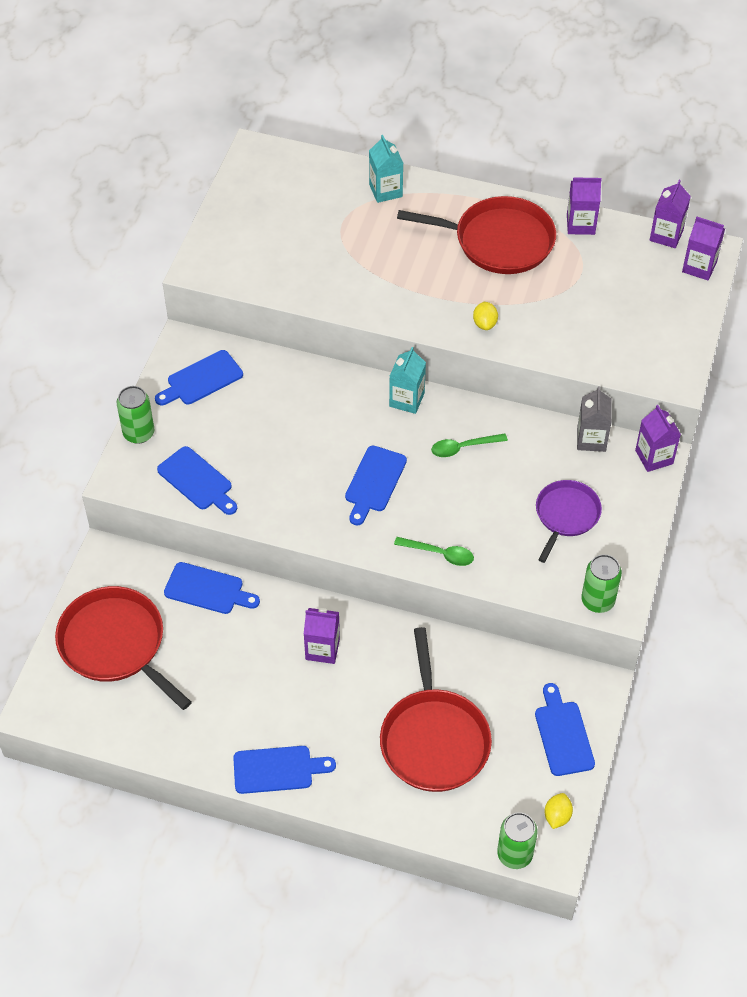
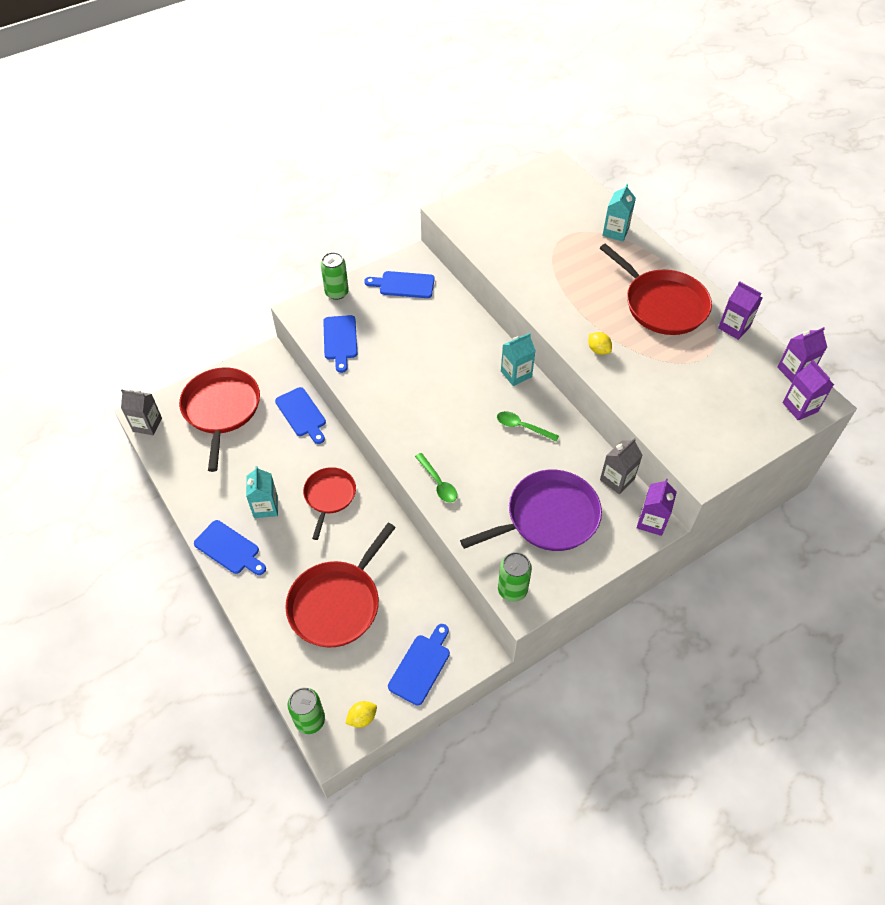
camera: 40 degrees right, 0 degrees up
(50, 716) = (147, 424): none -> grey carton
(270, 705) = (265, 507): none -> turquoise carton
(322, 649) = (329, 496): purple carton -> red pan
(374, 482) = (443, 410): blue cutting board -> none
(485, 323) = (598, 350): yellow lemon -> yellow lemon turned 75 degrees counterclockwise
(566, 515) = (548, 517): purple pan -> purple pan, size x1.61

